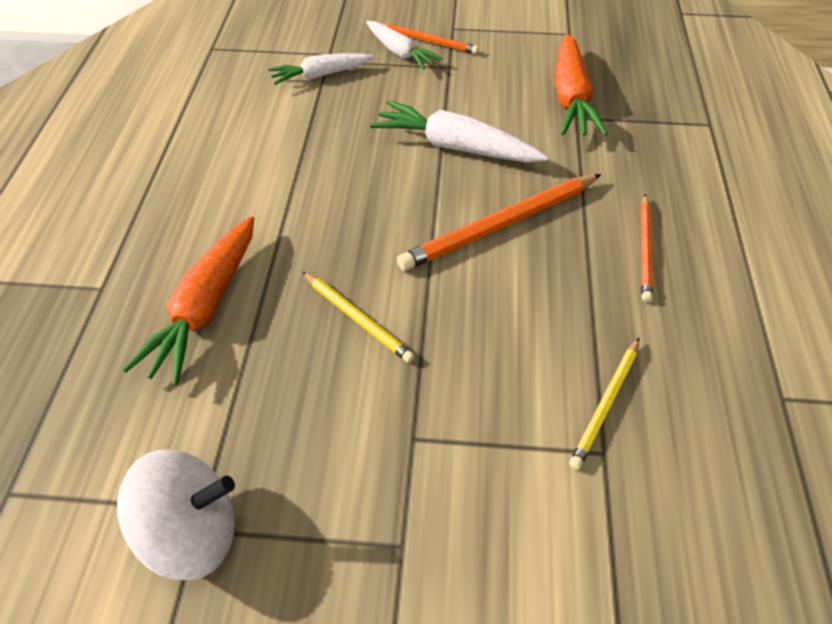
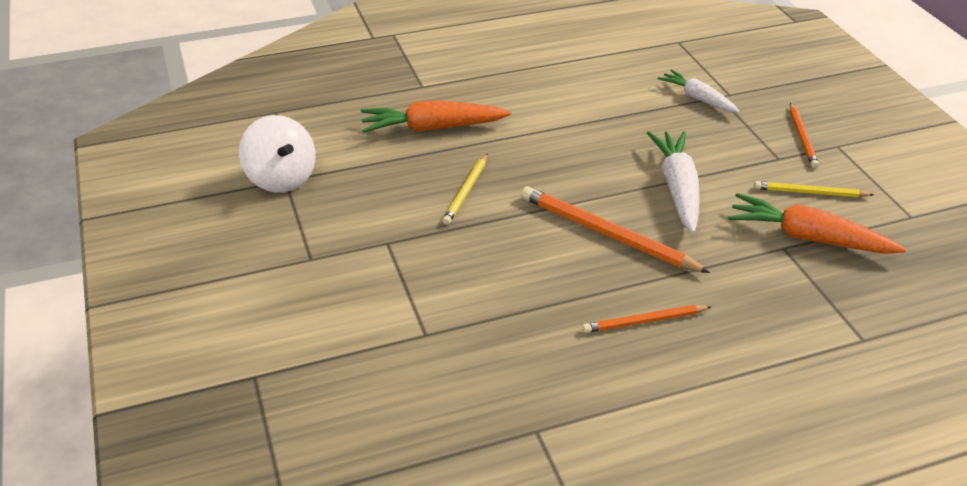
camera: 65 degrees right, 10 degrees down
(400, 52) = (769, 127): white carrot -> none
(571, 97) = (809, 238): orange carrot -> orange carrot turned 45 degrees clockwise
(606, 405) = (467, 327): yellow pencil -> yellow pencil (810, 193)

